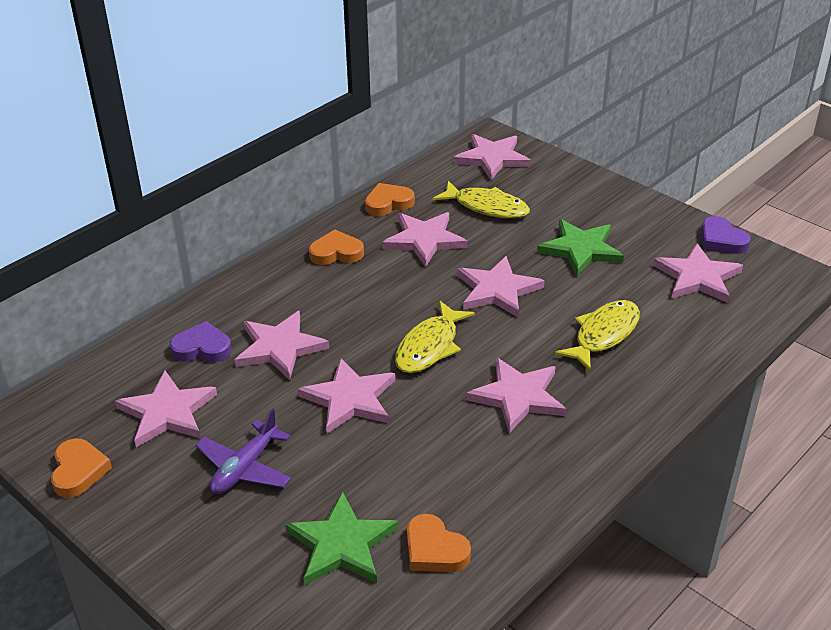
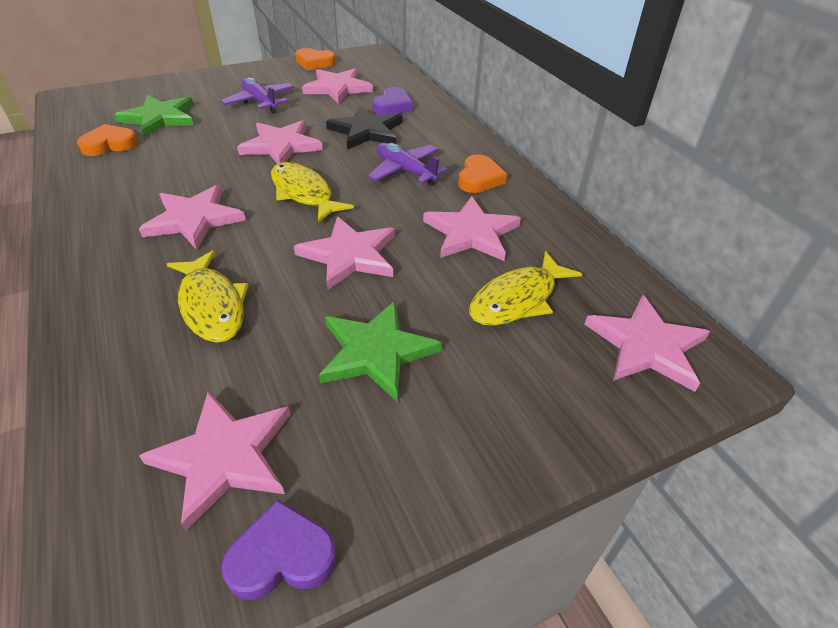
camera: 110 degrees right, 5 degrees up
(280, 348) = (366, 131): pink star -> black star
(350, 297) = (405, 171): none -> purple plane
(388, 203) = (557, 227): orange heart -> none

